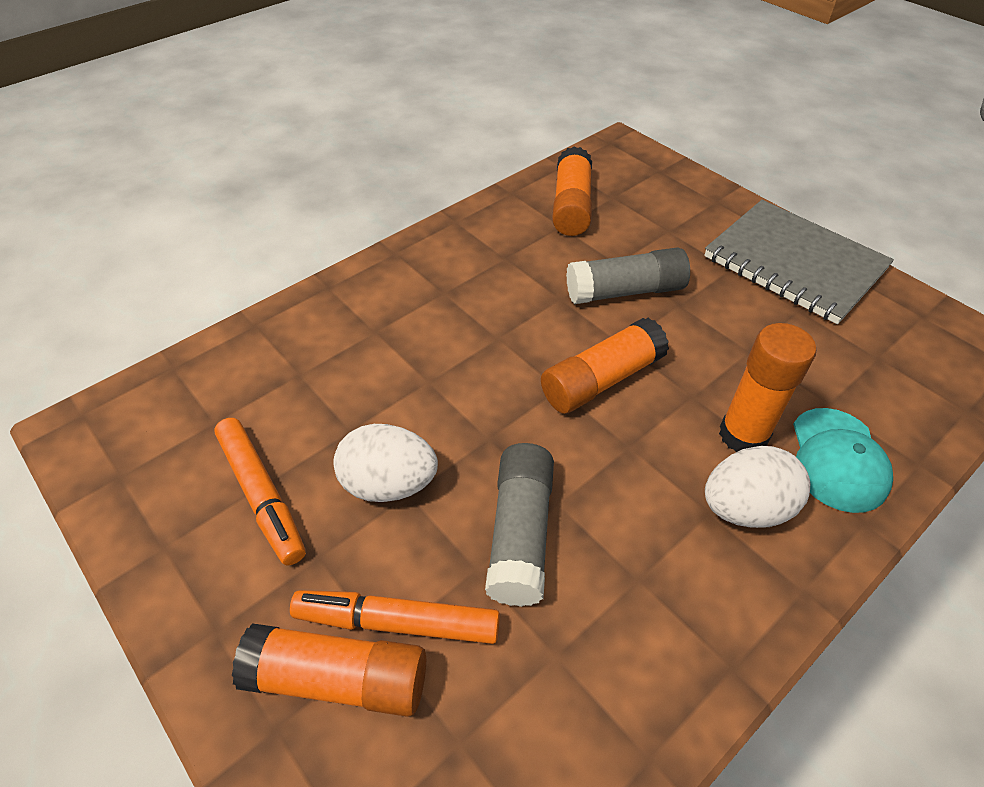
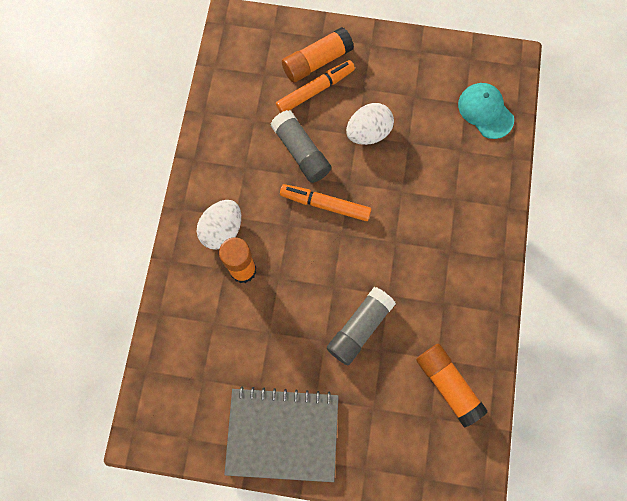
camera: 140 degrees right, 25 degrees up
(262, 495) = (410, 92): orange marker -> orange marker (325, 205)
(601, 380) = (326, 254): orange glue stick -> none
(838, 459) = (195, 288): turquoise cap -> turquoise cap (485, 111)

